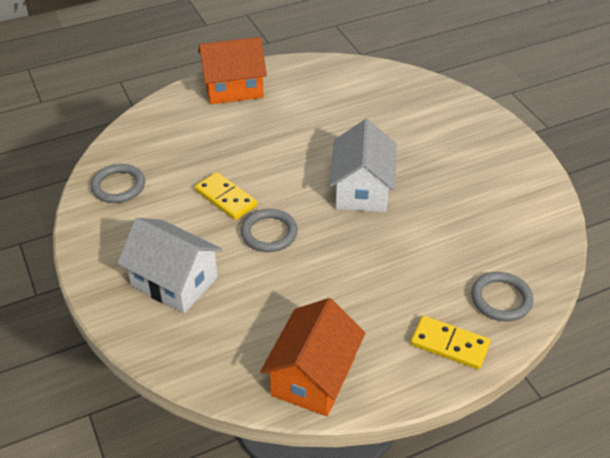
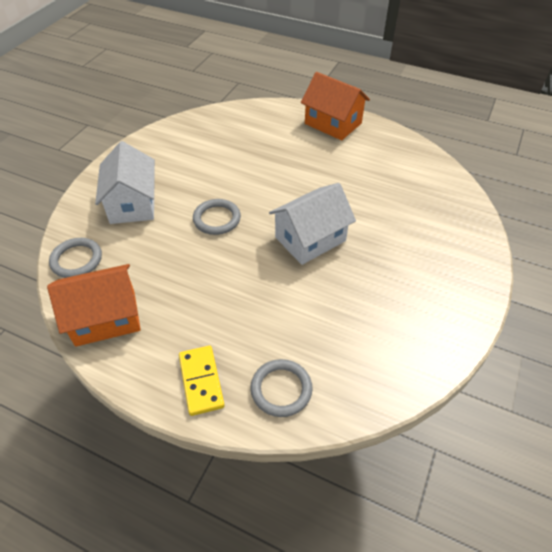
camera: 50 degrees right, 5 degrees up
(118, 186) = (189, 134): grey ring -> grey ring (76, 260)
(226, 198) = (227, 181): yellow domino -> none

